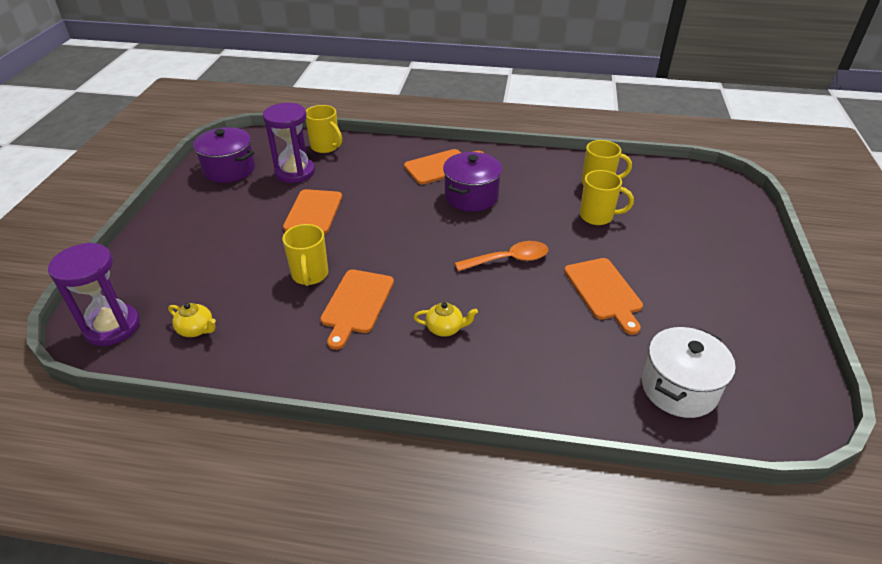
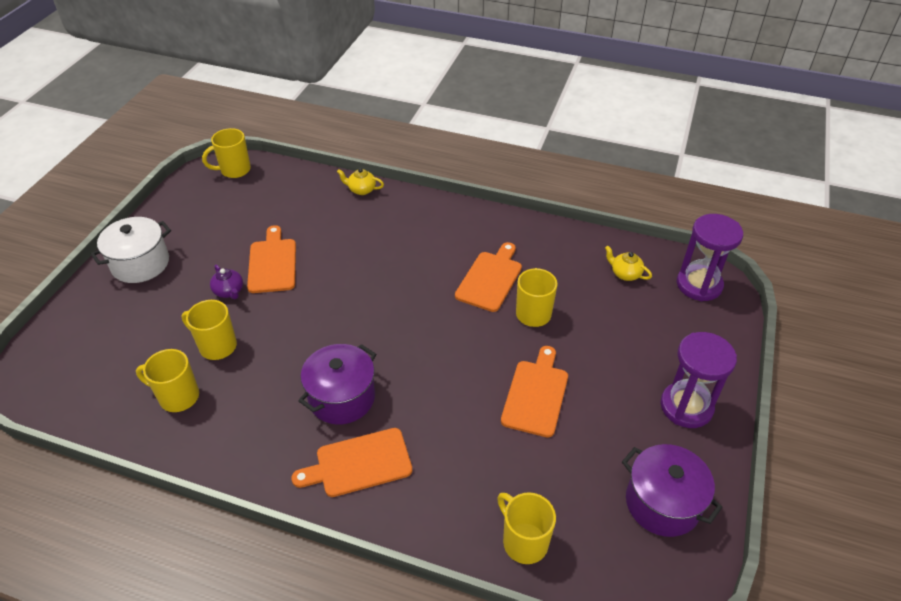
camera: 170 degrees left, 5 degrees up
(295, 172) = (566, 481): purple hourglass -> purple hourglass (686, 407)
(445, 328) = (419, 249): yellow teapot -> yellow teapot (361, 190)
(508, 260) = (339, 305): orange spoon -> none
(625, 259) = (229, 291): none -> purple teapot
(679, 388) = (273, 191): white pot -> white pot (140, 264)
(766, 420) = (234, 170): none -> yellow mug

